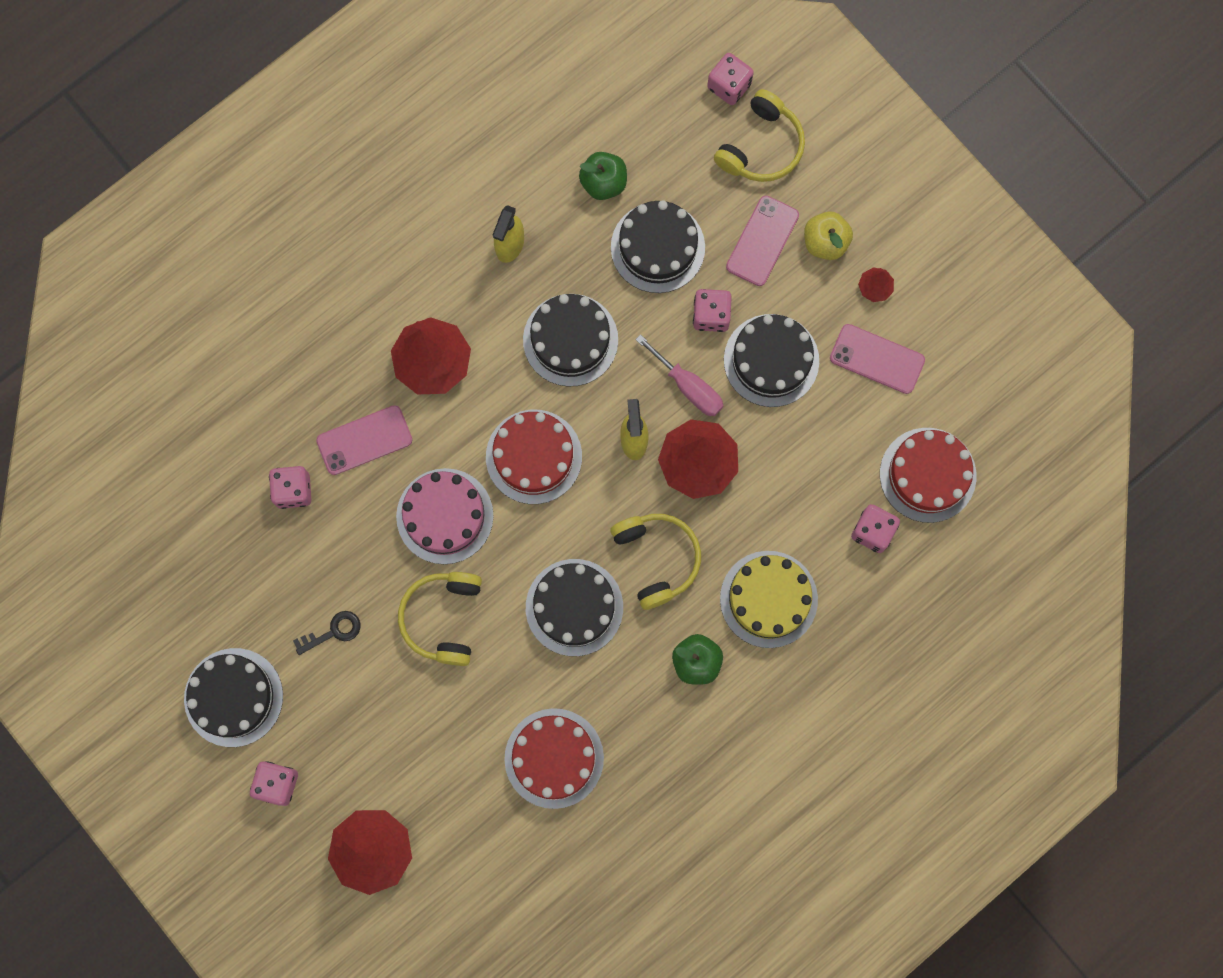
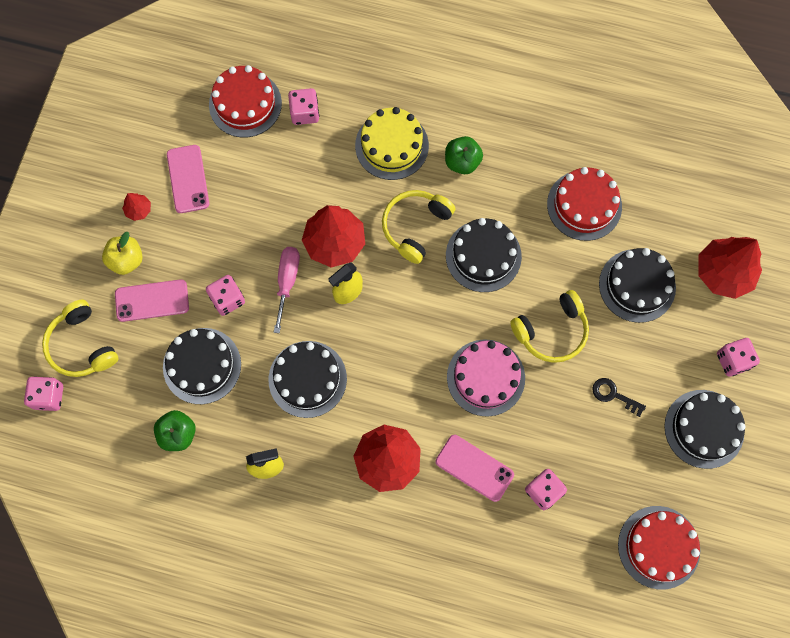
camera: 125 degrees left, 5 degrees down
(534, 456) = (404, 348): red cake -> red cake (658, 547)
(761, 146) = (82, 345): yellow headphones -> yellow headphones turned 120 degrees counterclockwise
(771, 360) = (233, 242): black cake -> black cake (637, 285)

